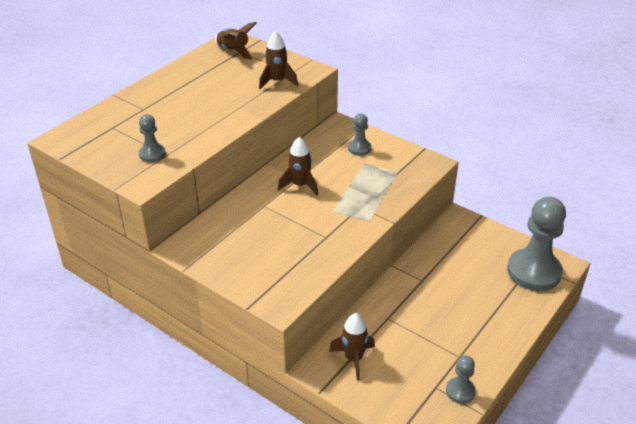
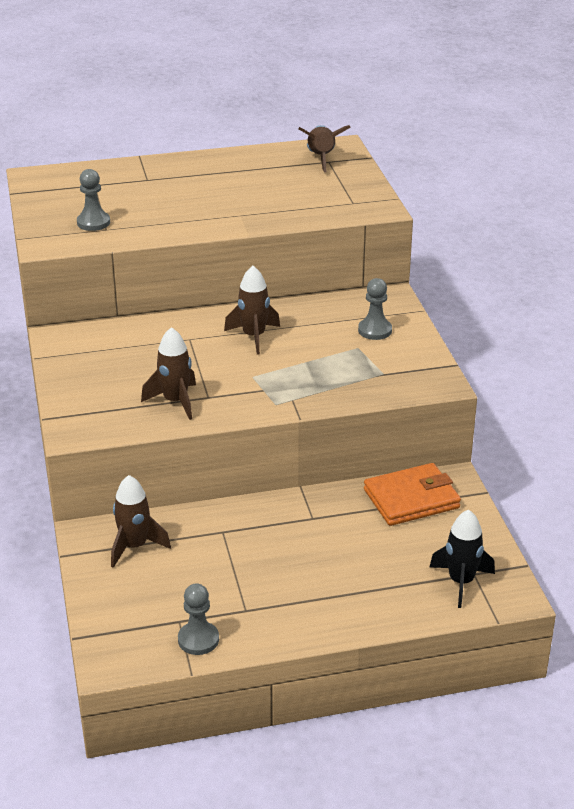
camera: 40 degrees right, 5 degrees down
(277, 81) = (320, 205): brown rocket -> brown rocket (175, 401)
(454, 239) = (411, 499): none -> orange wallet
(534, 272) = (461, 582): grey pawn -> black rocket

